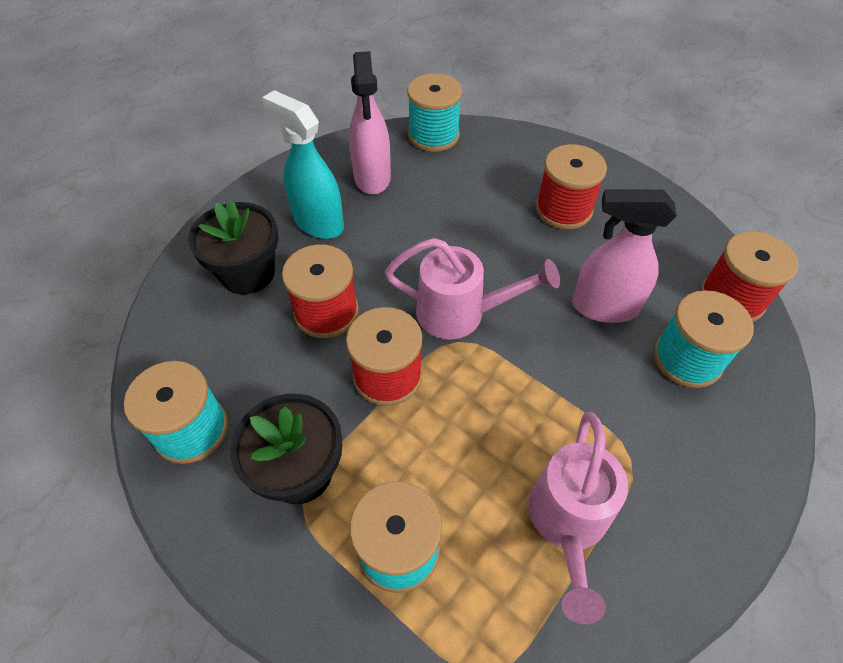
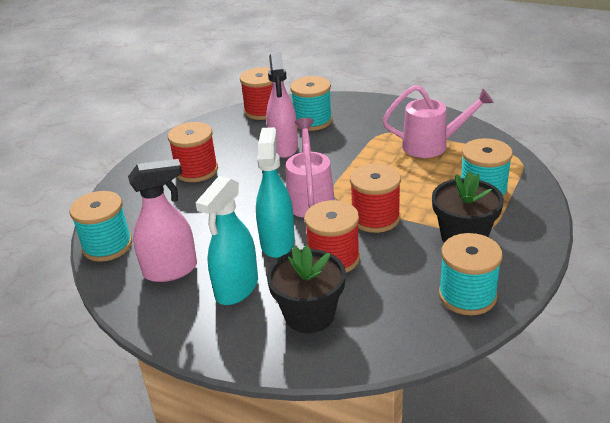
camera: 100 degrees left, 20 degrees down
(380, 266) = (277, 242): none -> turquoise spray bottle

